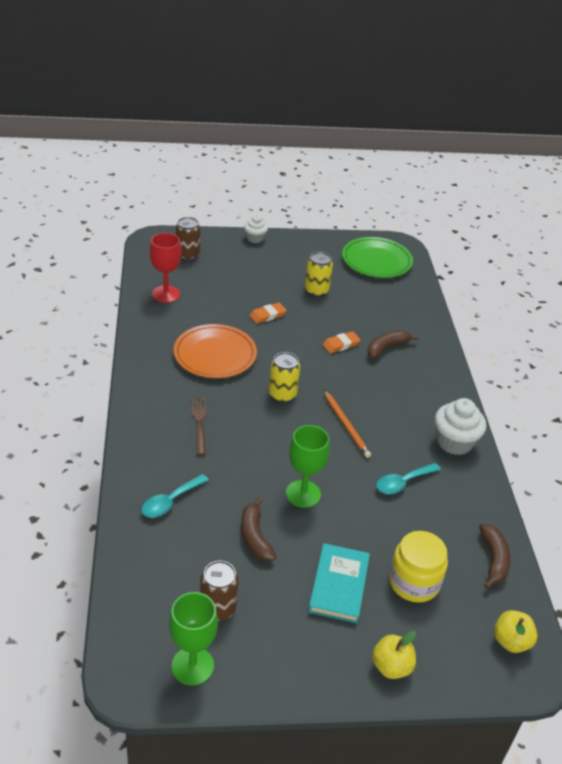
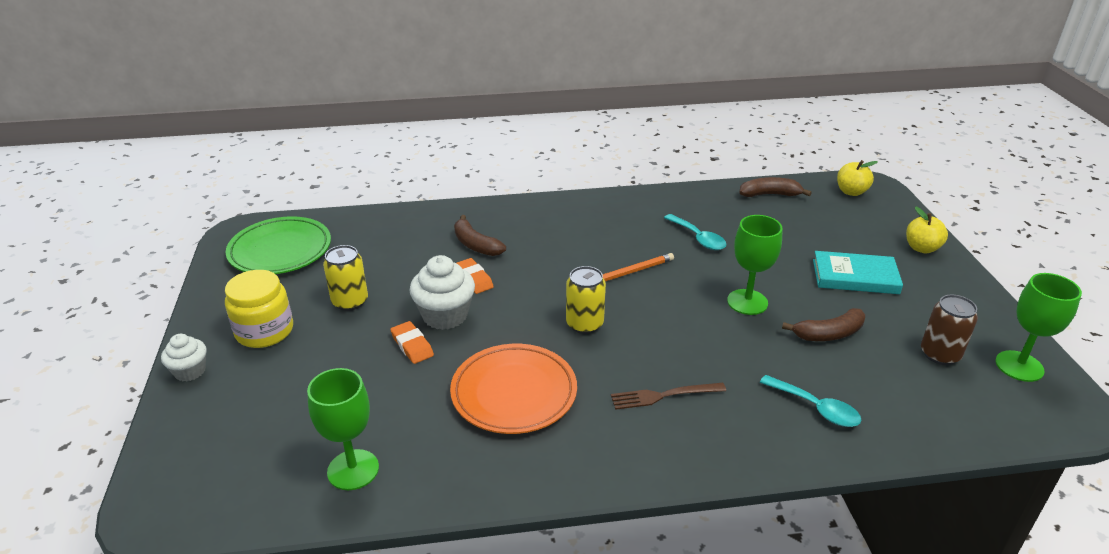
camera: 90 degrees left, 5 degrees down
(166, 294) = (353, 470): red goblet -> green goblet
(187, 255) = (228, 454): brown can -> none
(414, 582) = (822, 235): yellow jar -> yellow jar (264, 331)
(454, 442) = (626, 207): white cupcake -> white cupcake (445, 315)

